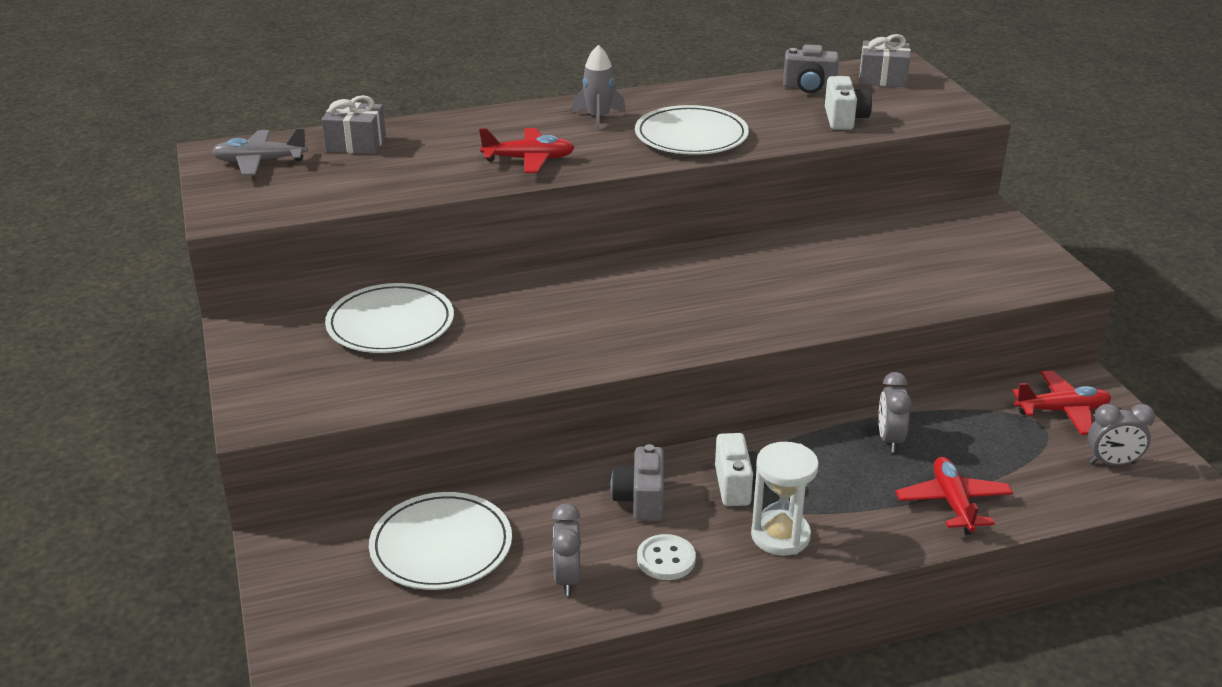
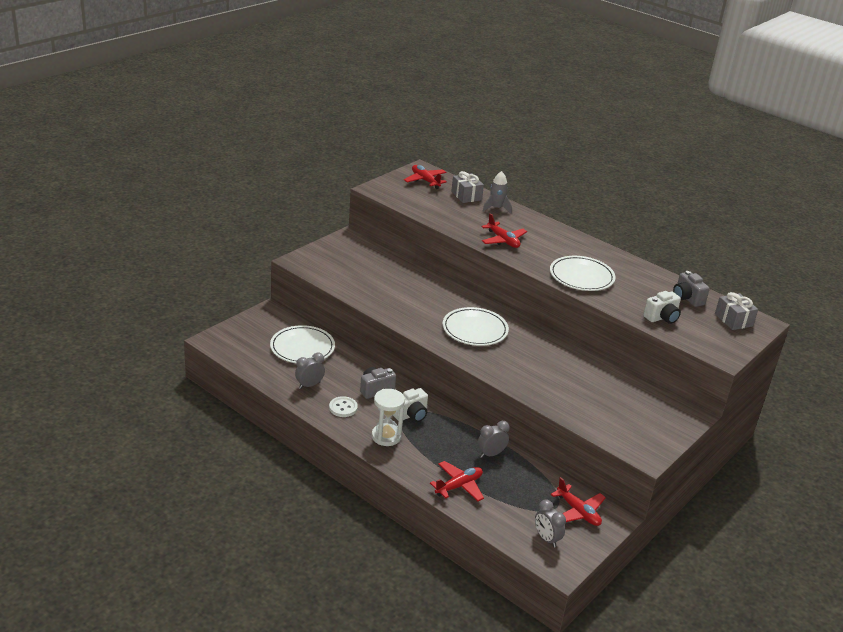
camera: 55 degrees right, 0 degrees up
(259, 161) = (425, 181): grey plane -> red plane
(390, 324) = (387, 267): white plate -> white plate (475, 329)
(598, 118) = (567, 246): grey rocket -> grey rocket (496, 208)

